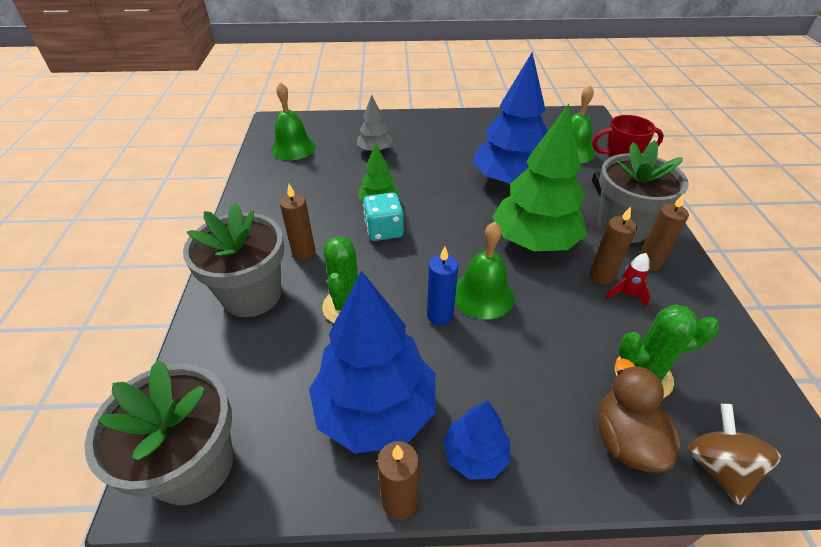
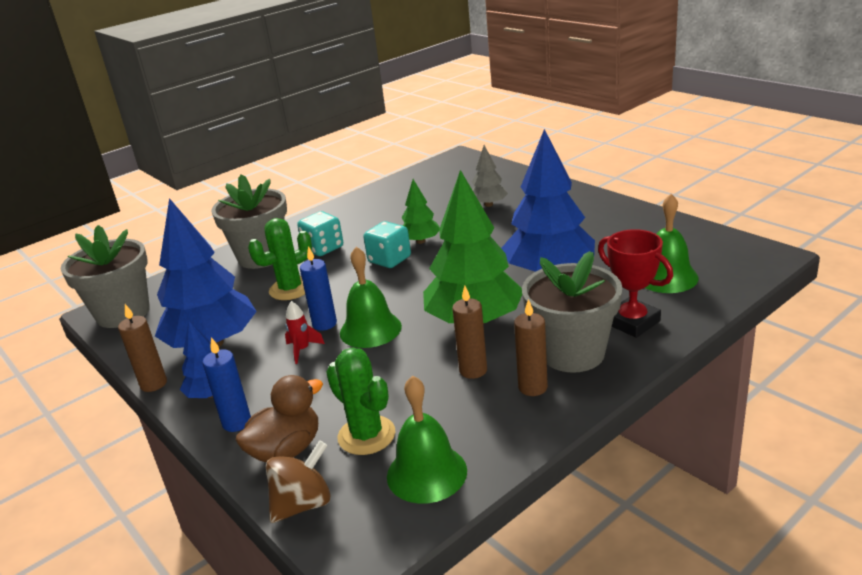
camera: 55 degrees right, 15 degrees down
(293, 148) = (436, 180): green bell -> green bell (426, 473)
(303, 252) = (323, 248): brown candle -> turquoise dice
(548, 457) = (237, 422): none -> blue candle
(626, 294) = (464, 391): red rocket -> red rocket (302, 350)

